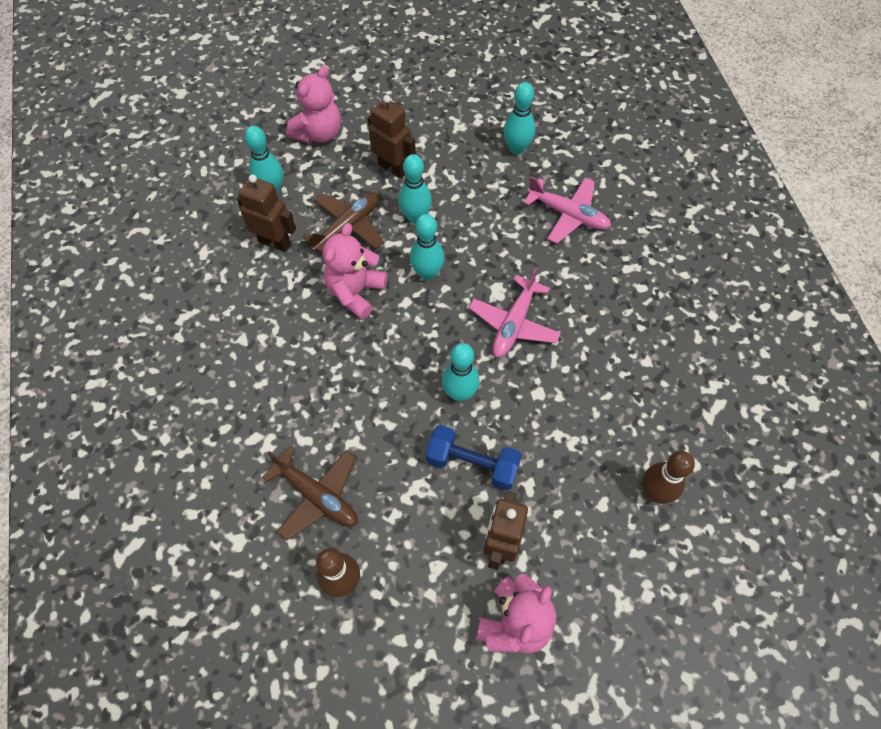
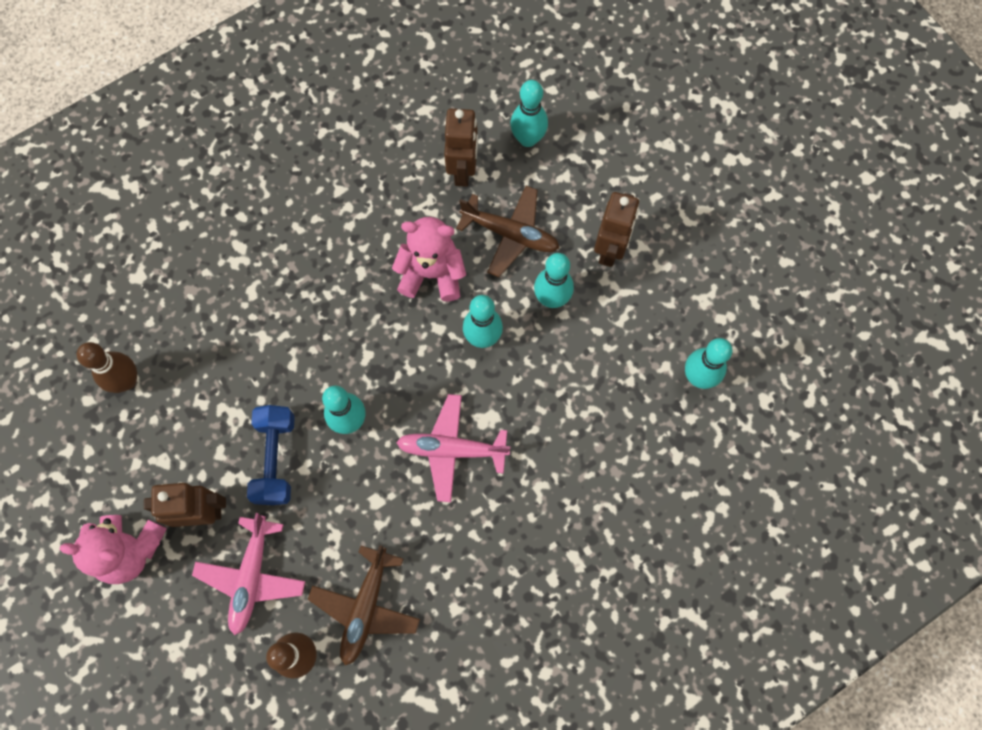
camera: 70 degrees right, 10 degrees up
(317, 496) = (200, 326): brown plane -> brown plane (365, 608)
(319, 133) = (625, 153): pink teddy bear -> none
(568, 215) = (623, 466): pink plane -> pink plane (252, 577)

